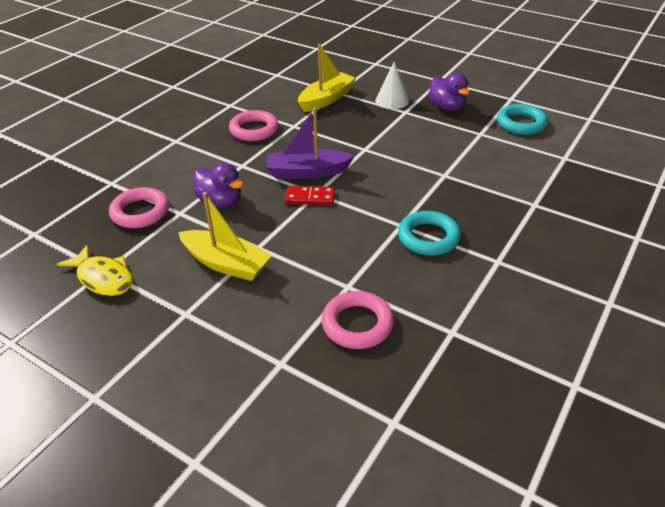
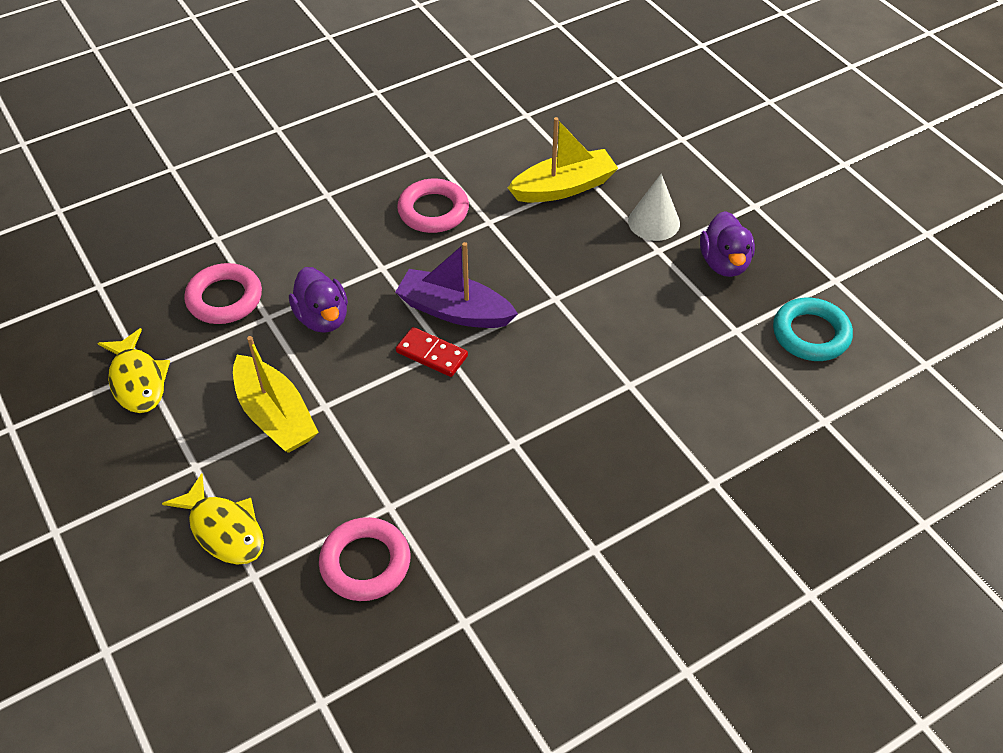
camera: 25 degrees right, 10 degrees up
(237, 343) = (224, 529): none -> yellow fish
(428, 237) = (534, 477): turquoise ring -> none

